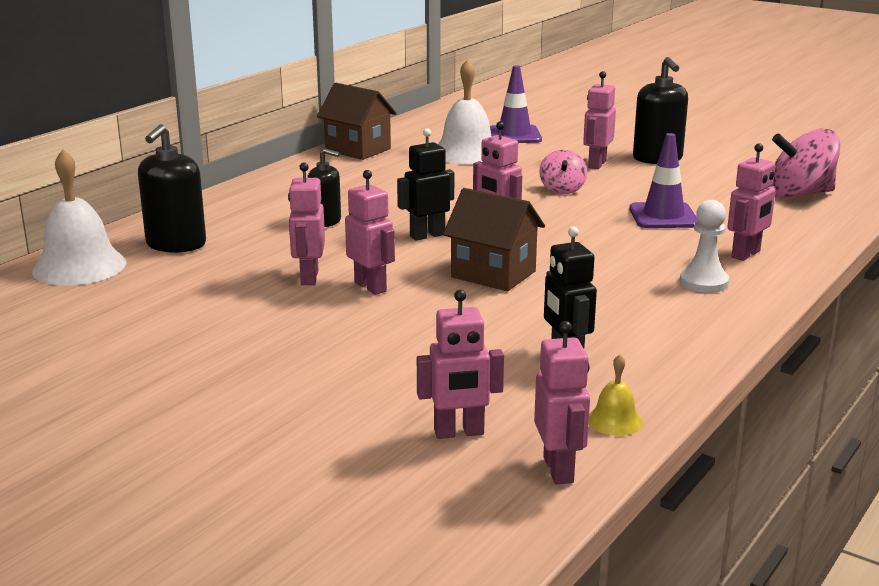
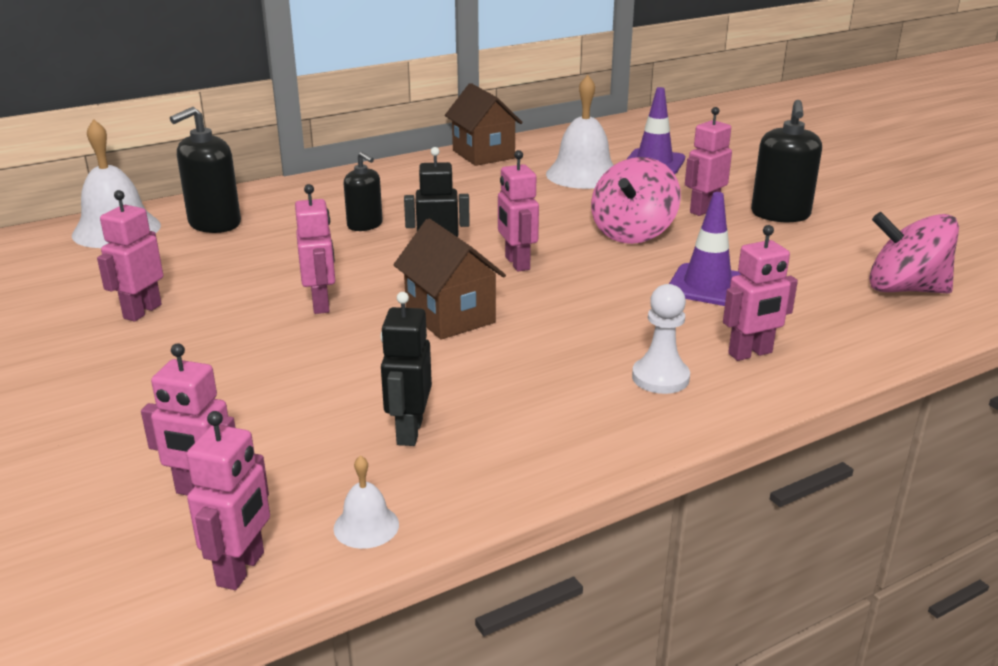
camera: 25 degrees right, 5 degrees up
(309, 278) = (280, 282): pink robot -> pink robot (142, 311)
(562, 190) = (633, 233): pink spinning top -> pink spinning top, size x1.71
(614, 420) = (366, 526): yellow bell -> white bell

